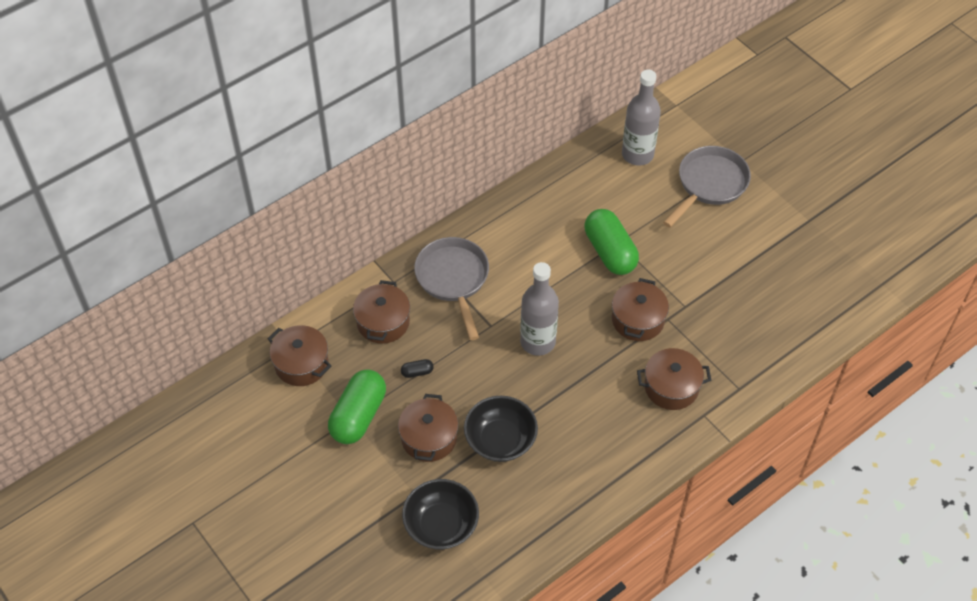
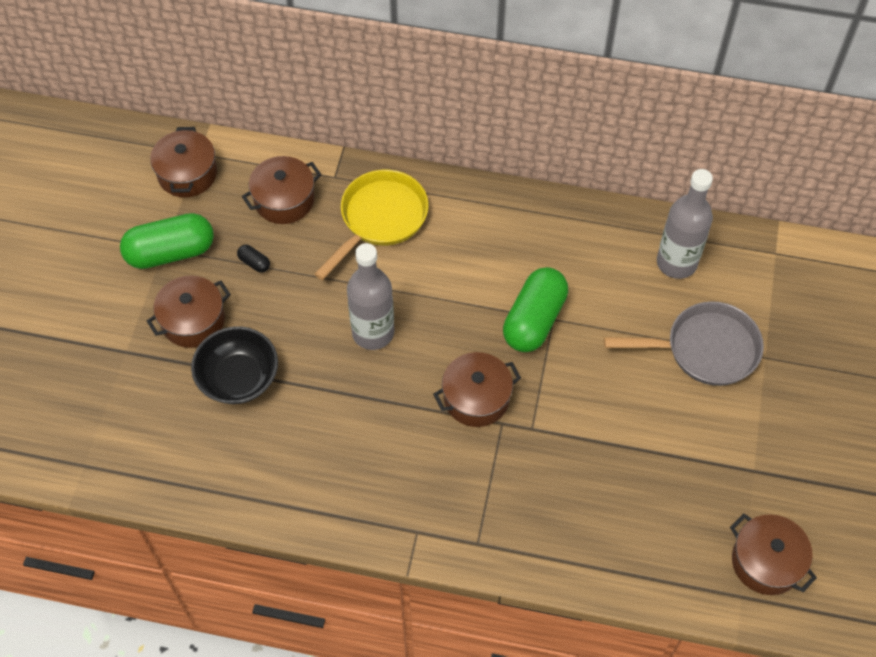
camera: 50 degrees right, 5 degrees up
(441, 525) = (110, 394): black bowl -> none
(453, 279) = (380, 219): grey pan -> yellow pan
(671, 387) = (424, 481): brown pot -> brown pot (766, 562)

